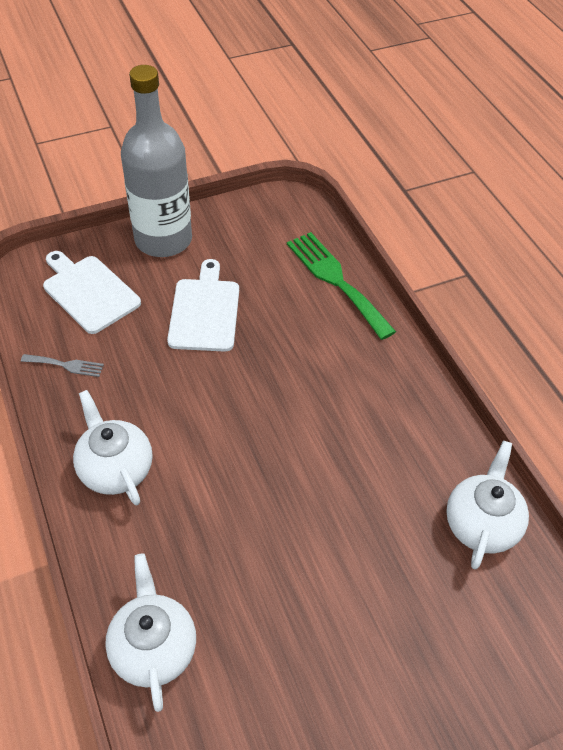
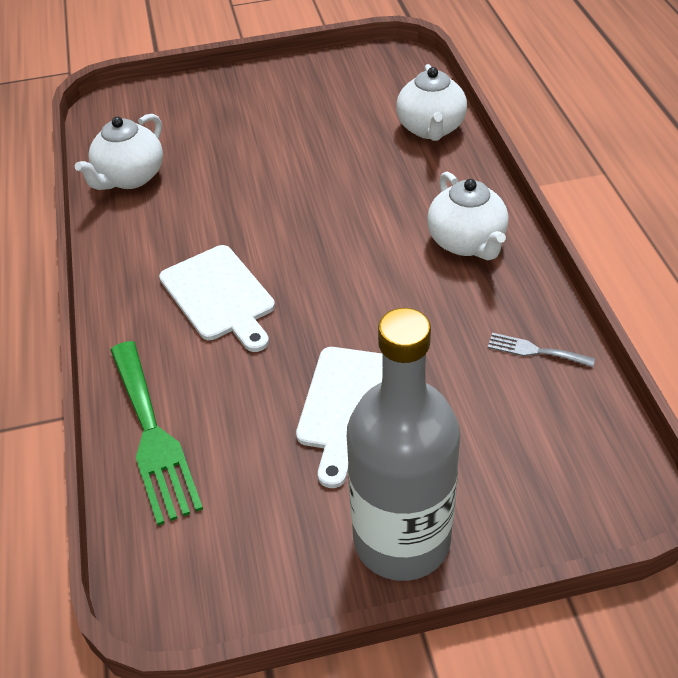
camera: 165 degrees left, 5 degrees down
(89, 292) = (517, 453): white cutting board -> white cutting board (219, 296)

